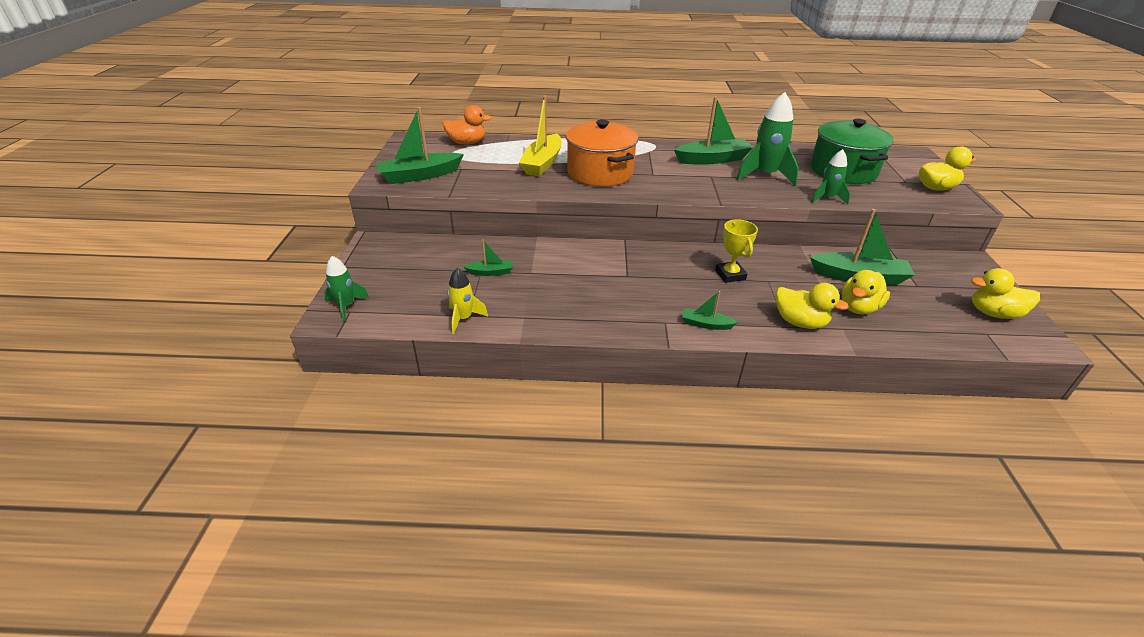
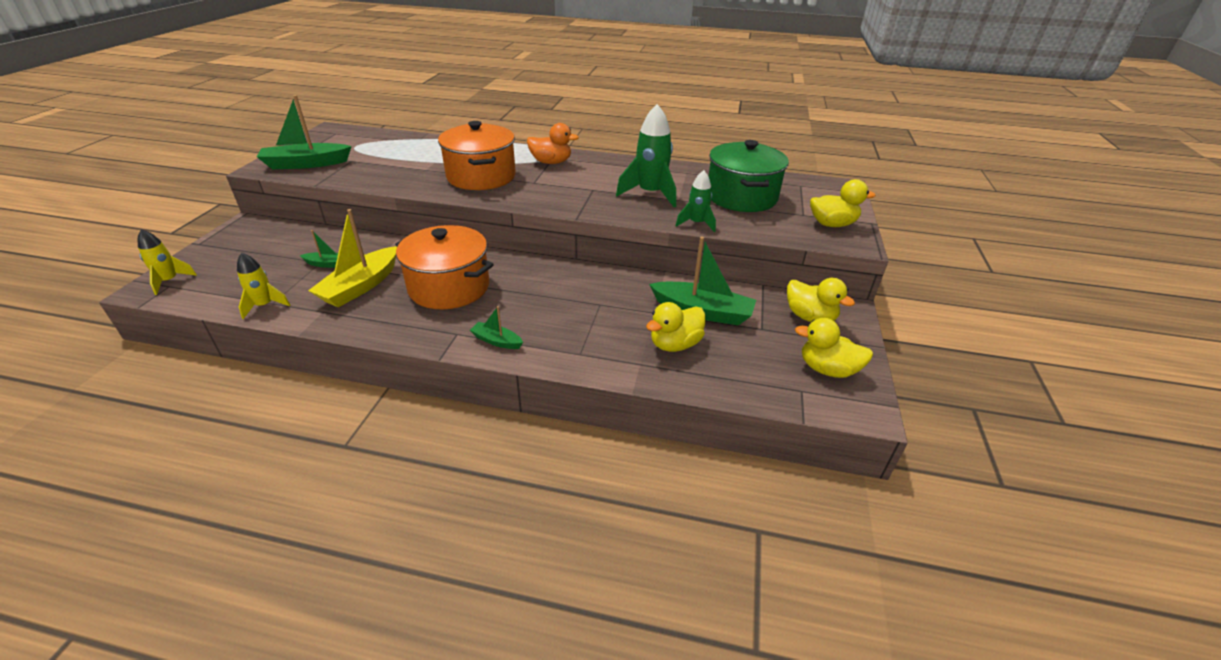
camera: 10 degrees right, 0 degrees up
(346, 306) = (169, 281): green rocket -> yellow rocket
(467, 143) = (380, 137): orange duck -> orange duck (551, 162)
(542, 163) = (433, 162): yellow boat -> yellow boat (361, 286)
(623, 281) = (449, 287): none -> orange pot
(712, 159) = (610, 173): green boat -> none
(730, 275) = (564, 294): yellow trophy -> none
(799, 322) = (598, 351): yellow duck -> yellow duck (809, 317)

